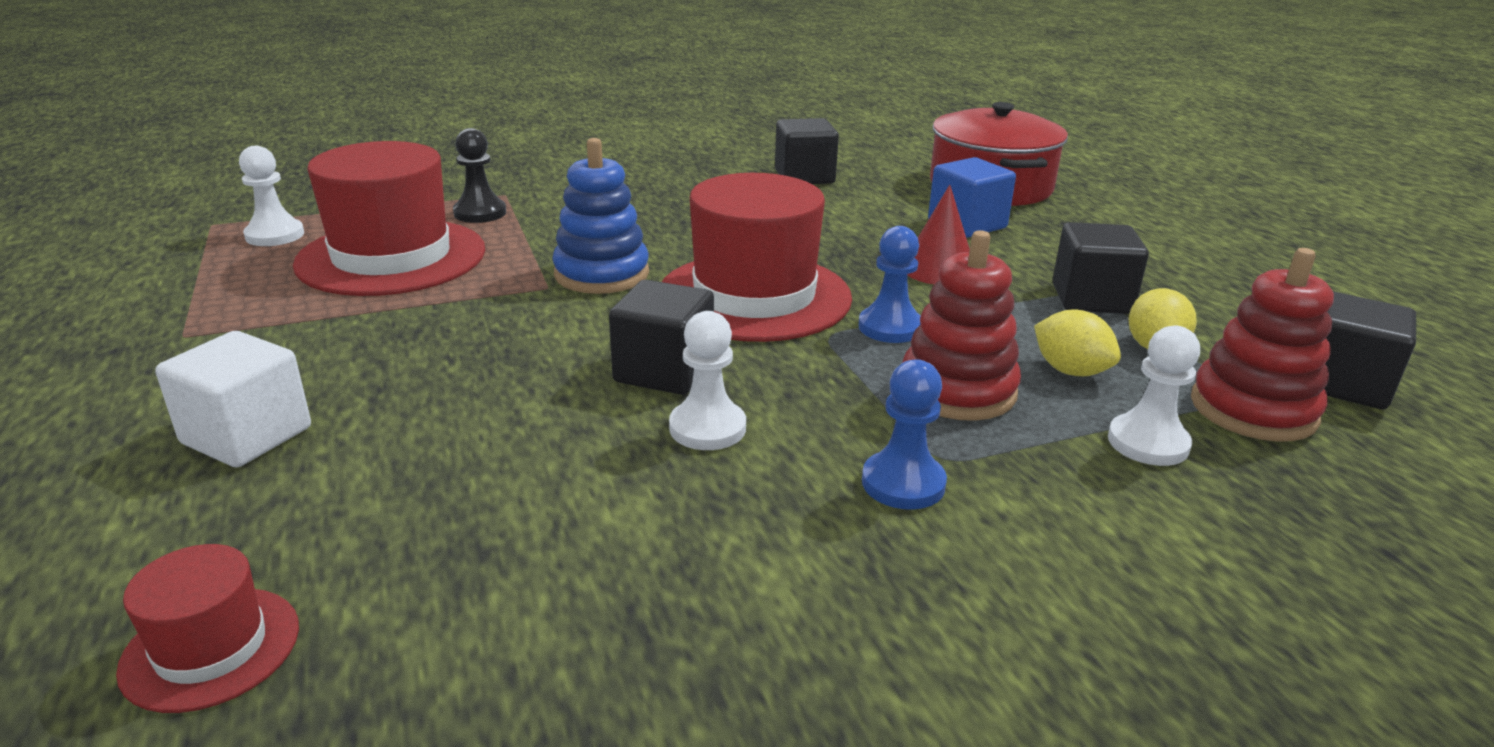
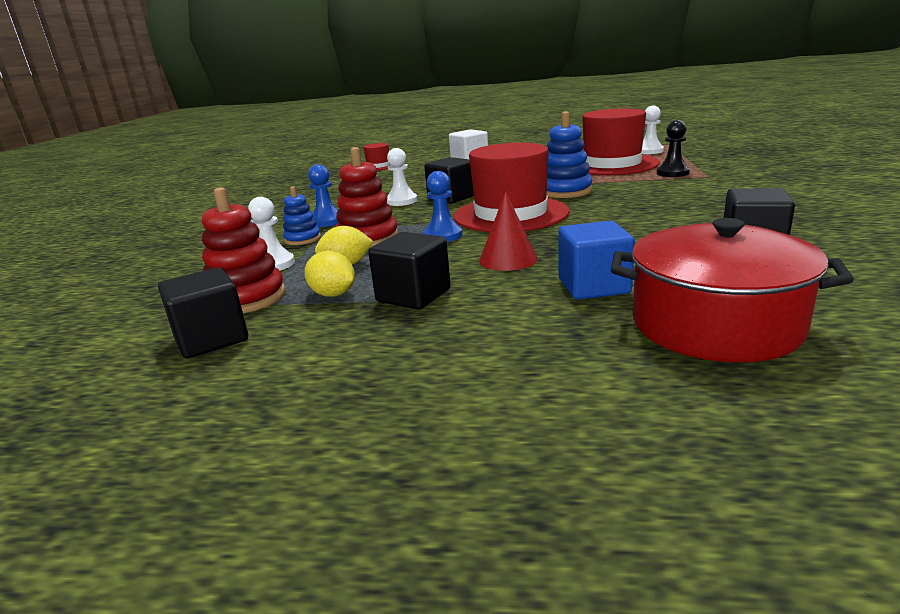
camera: 120 degrees right, 5 degrees down
(1022, 467) = (302, 239): none -> blue stacking toy

